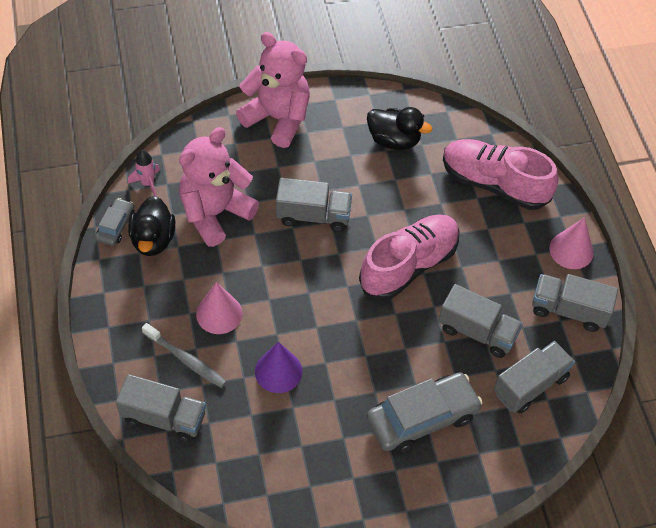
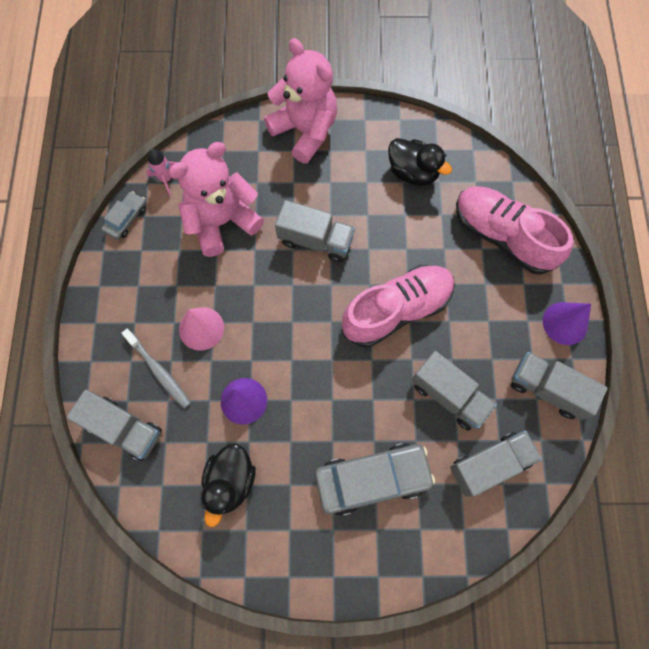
camera: 15 degrees right, 15 degrees up
(153, 239) = (157, 239): black duck -> black duck (230, 481)
(571, 250) = (565, 323): pink cone -> purple cone

